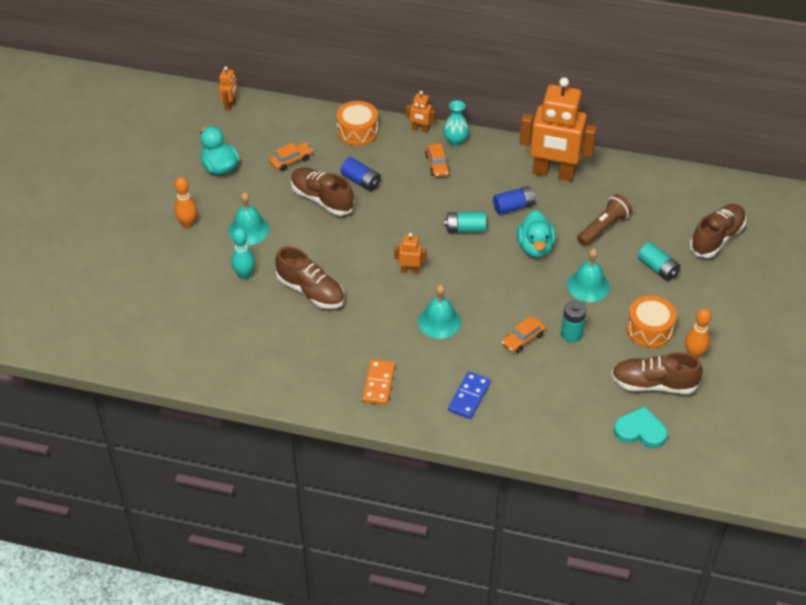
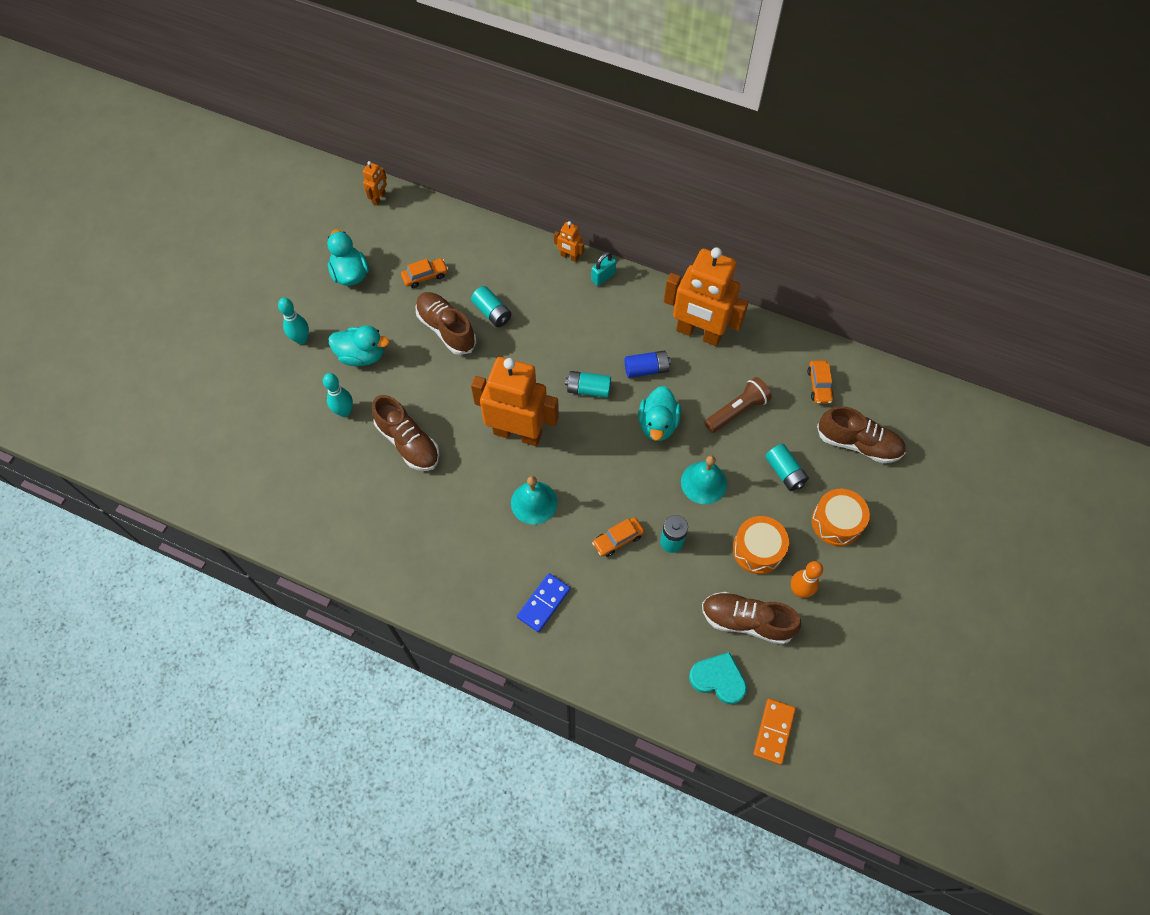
camera: 10 degrees right, 15 degrees up
(188, 224) = (301, 339): orange bowling pin -> turquoise bowling pin
(248, 229) = (362, 355): turquoise bell -> turquoise duck
(357, 131) = (503, 250): orange drum -> orange drum (836, 522)
(361, 181) = (492, 312): blue battery -> turquoise battery
(378, 383) = (452, 570): orange domino -> orange domino (773, 731)
(410, 270) = (518, 433): orange robot -> orange robot, size x2.39
(437, 165) = (577, 304): orange car -> orange car (819, 385)
(455, 141) = (603, 277): turquoise vase -> turquoise padlock
(716, 238) = (858, 443): brown shoe -> brown shoe turned 60 degrees clockwise

